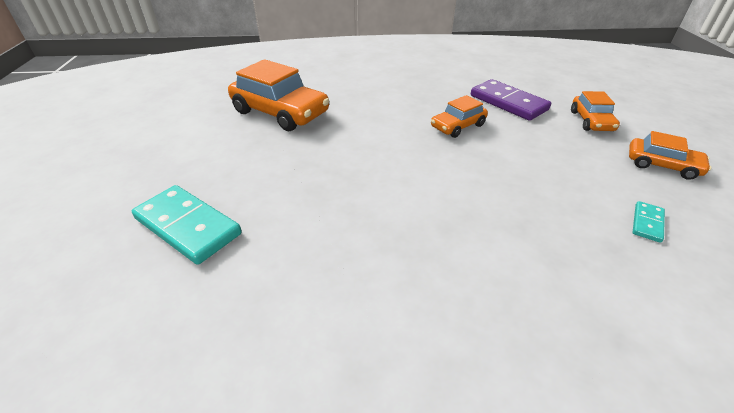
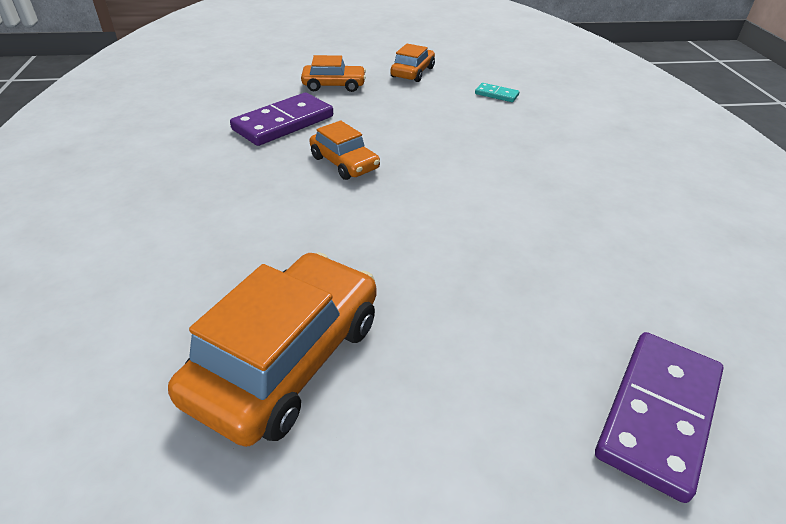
camera: 95 degrees left, 0 degrees up
(188, 226) = (658, 413): turquoise domino -> purple domino

